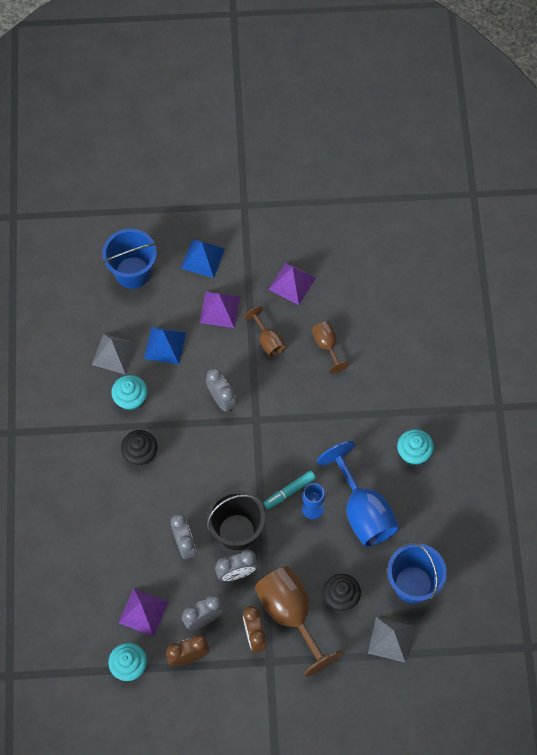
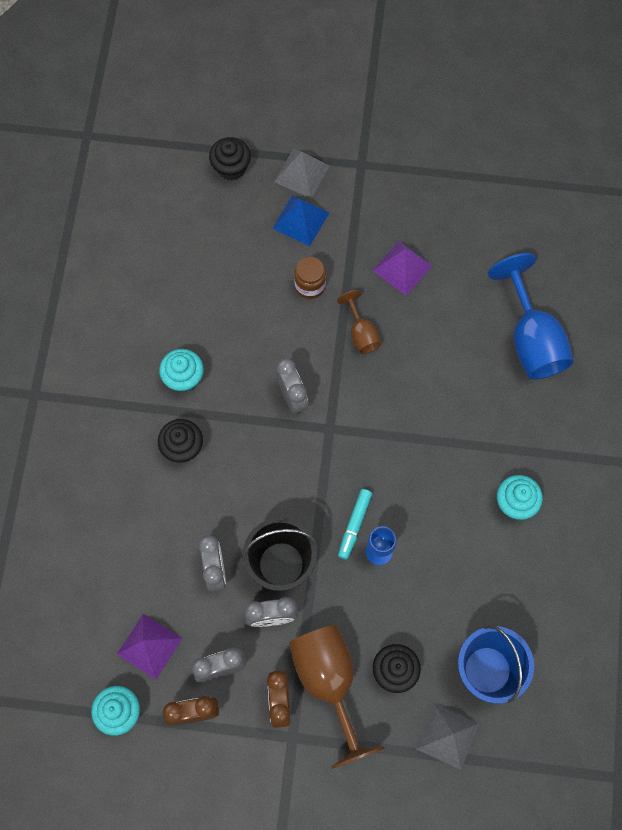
camera: 10 degrees right, 5 degrees up
(114, 354) = (174, 319): grey pyramid -> grey pyramid (302, 173)
(133, 272) = (214, 224): blue bucket -> none
(138, 224) = (231, 167): none -> black cupcake
(165, 345) = (236, 319): blue pyramid -> none
(219, 309) = (310, 285): purple pyramid -> brown jar
(289, 491) = (354, 525): turquoise marker -> turquoise marker turned 45 degrees counterclockwise
(327, 345) = (431, 351): brown goblet -> none
(363, 511) = (440, 566): blue goblet -> blue goblet (531, 339)

